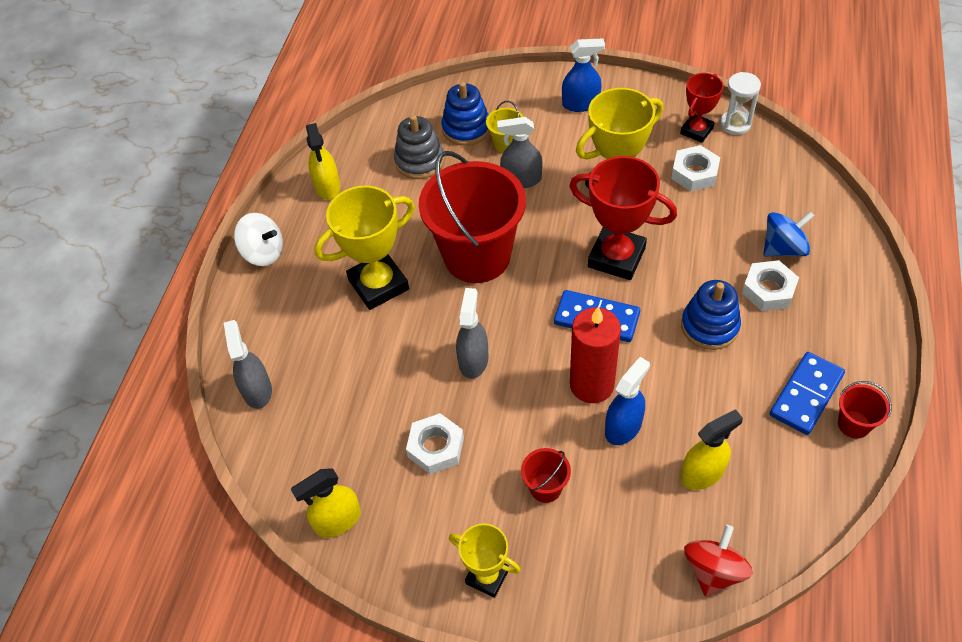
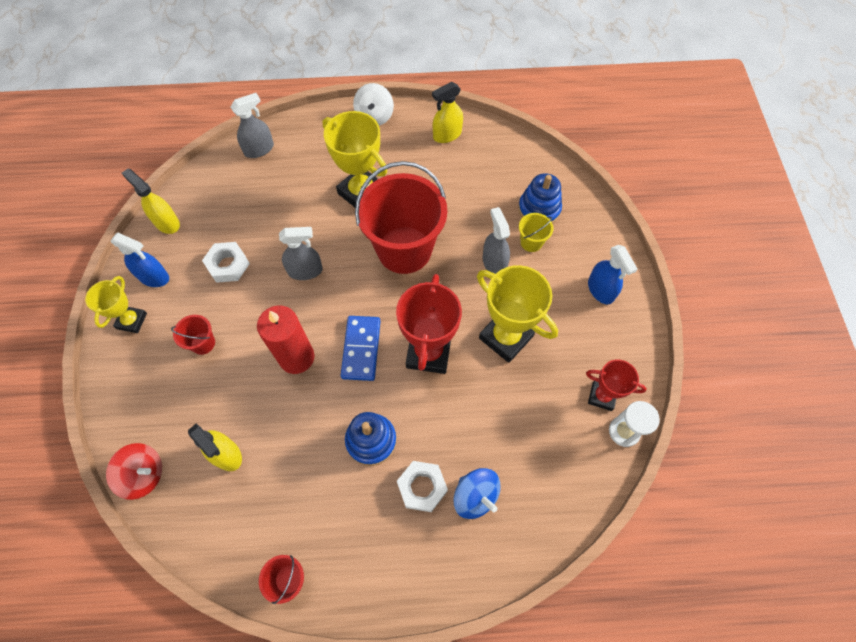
camera: 70 degrees right, 10 degrees up
(419, 161) = (491, 186): grey stacking toy -> none
(623, 427) = (261, 388): blue spray bottle -> blue spray bottle (154, 277)
(694, 173) = (546, 402): white nut -> none
(806, 395) = (313, 533): blue domino -> none

